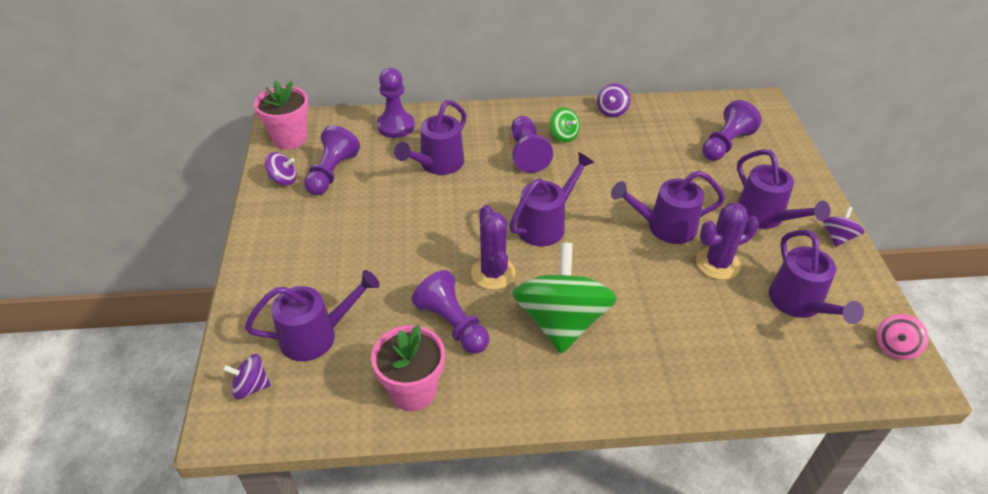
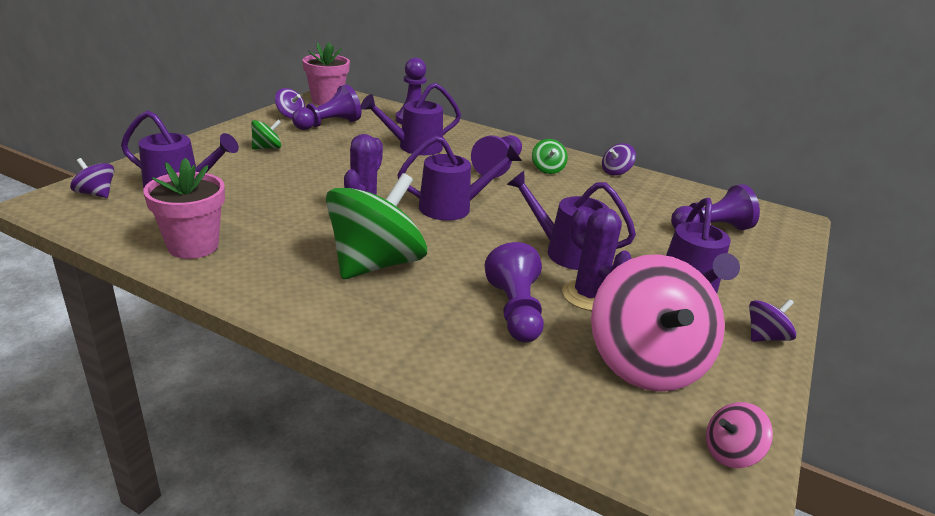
camera: 30 degrees right, 15 degrees down
(319, 237) = (267, 148): none -> green spinning top
(452, 324) = (285, 226): purple pawn -> purple pawn (515, 311)
(717, 264) = (588, 296): purple cactus -> purple cactus turned 45 degrees clockwise
(800, 304) = (645, 363): purple watering can -> pink spinning top

